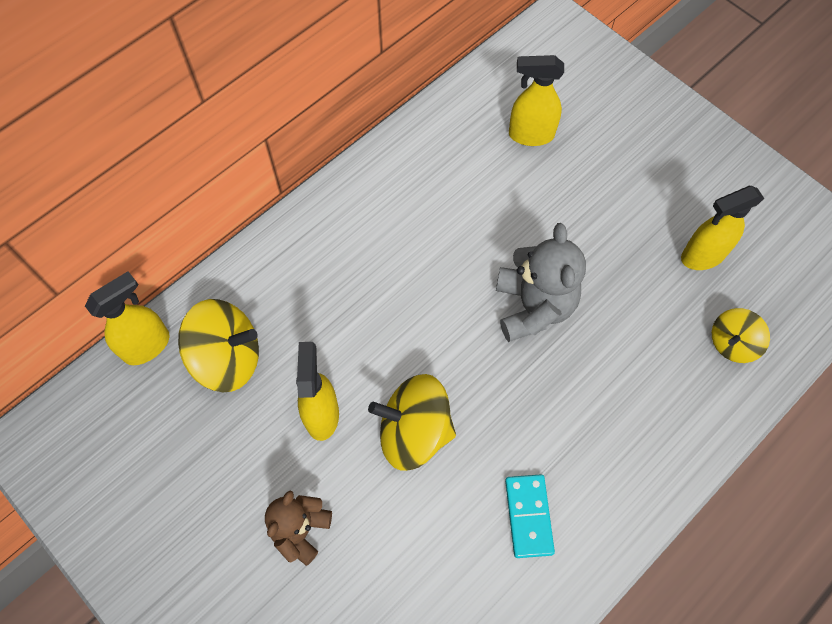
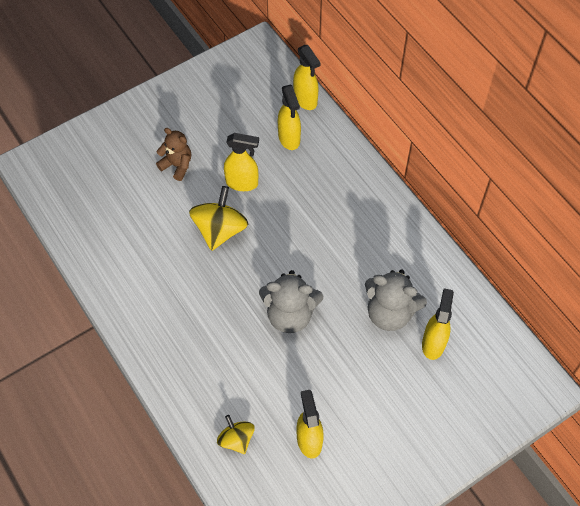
camera: 100 degrees right, 5 degrees down
(227, 358) = (289, 138): yellow spinning top -> yellow spray bottle
(500, 186) = (390, 313): none -> grey teddy bear
(528, 516) = (153, 282): turquoise domino -> none

